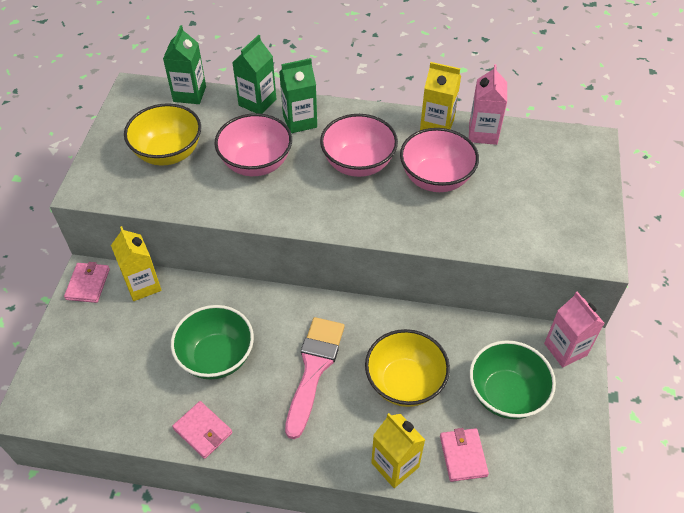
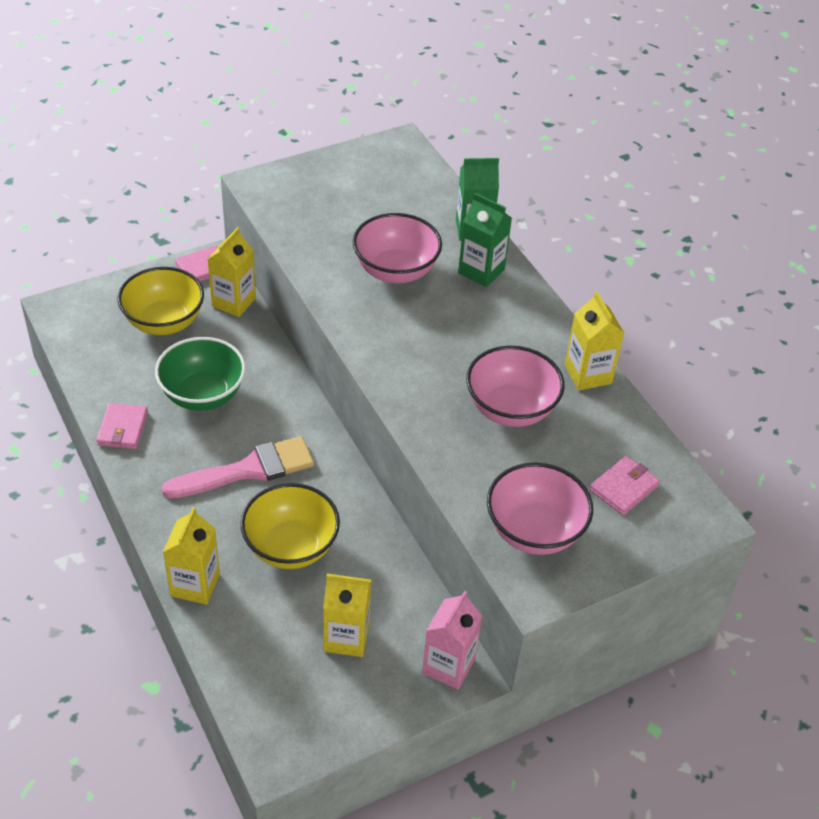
camera: 50 degrees right, 5 degrees down
(168, 153) = (349, 208): yellow bowl -> yellow bowl (164, 322)
(189, 94) = (434, 180): green carton -> none
(358, 164) = (469, 341): pink bowl -> pink bowl (534, 531)
(463, 456) = (246, 634): pink wallet -> pink wallet (623, 488)
(483, 133) = (616, 417): pink carton -> none
(506, 394) = (346, 637): green bowl -> yellow carton

